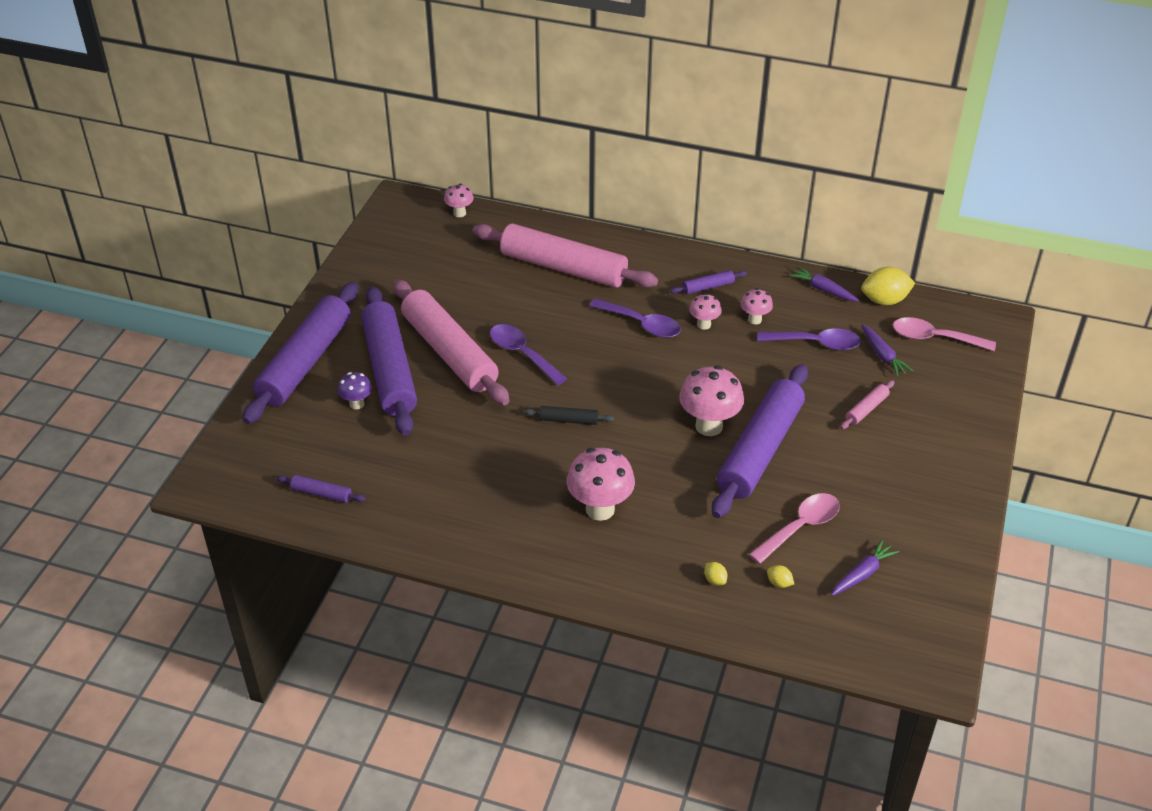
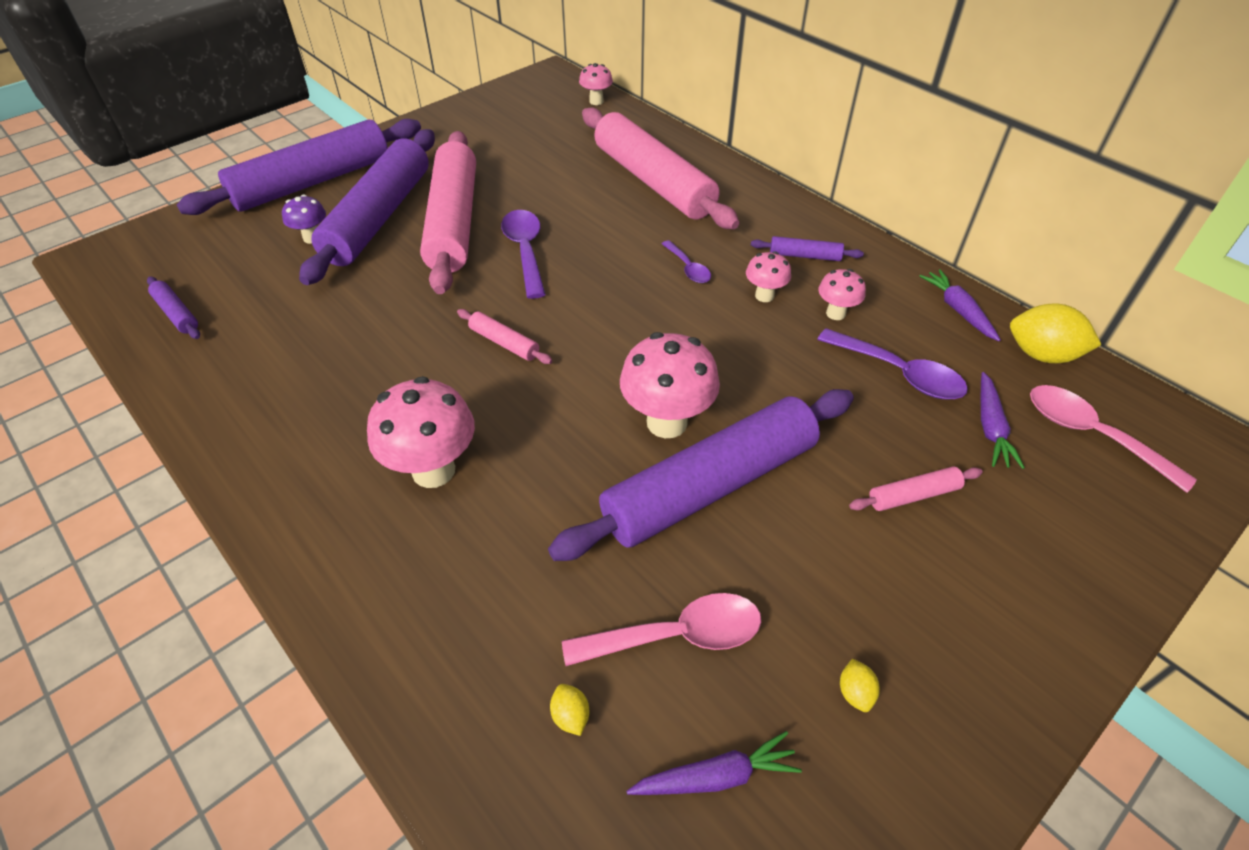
camera: 30 degrees right, 5 degrees up
(569, 420) = (504, 343): black rolling pin -> pink rolling pin
(641, 324) = (688, 268): purple spoon -> purple spoon, size x0.58
(715, 580) = (483, 656): yellow lemon -> yellow lemon (855, 692)

